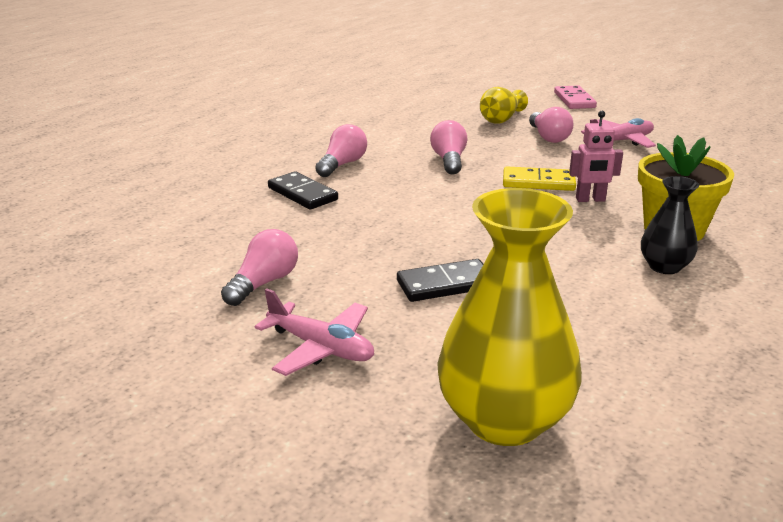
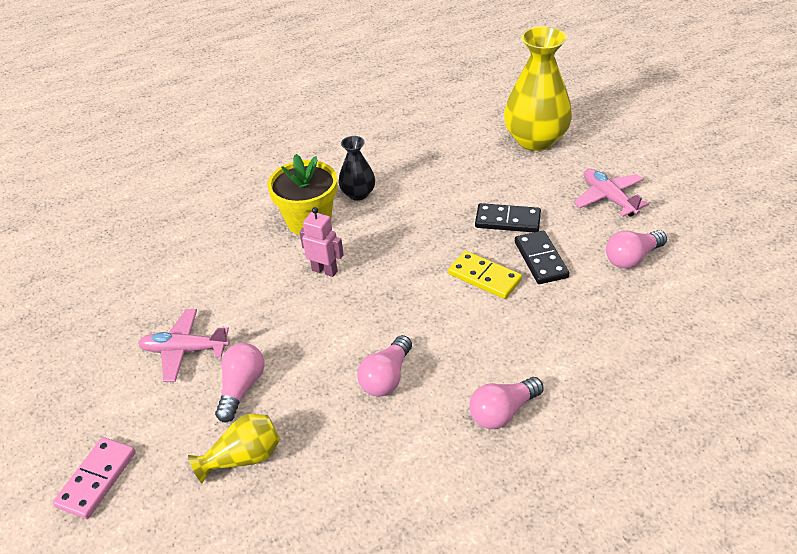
camera: 150 degrees left, 15 degrees up
(302, 194) = (567, 366): black domino -> black domino (540, 260)
(538, 182) = (340, 308): yellow domino -> yellow domino (484, 277)

